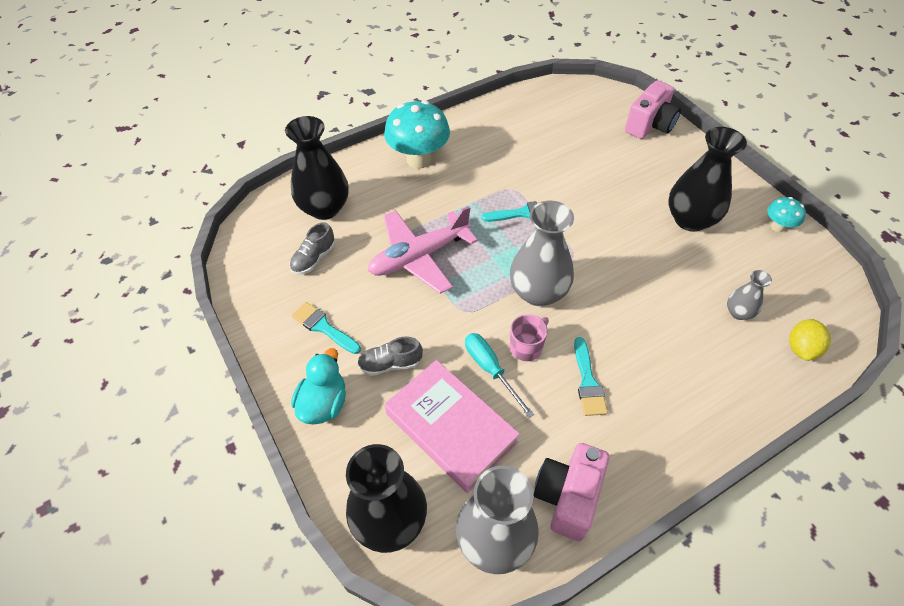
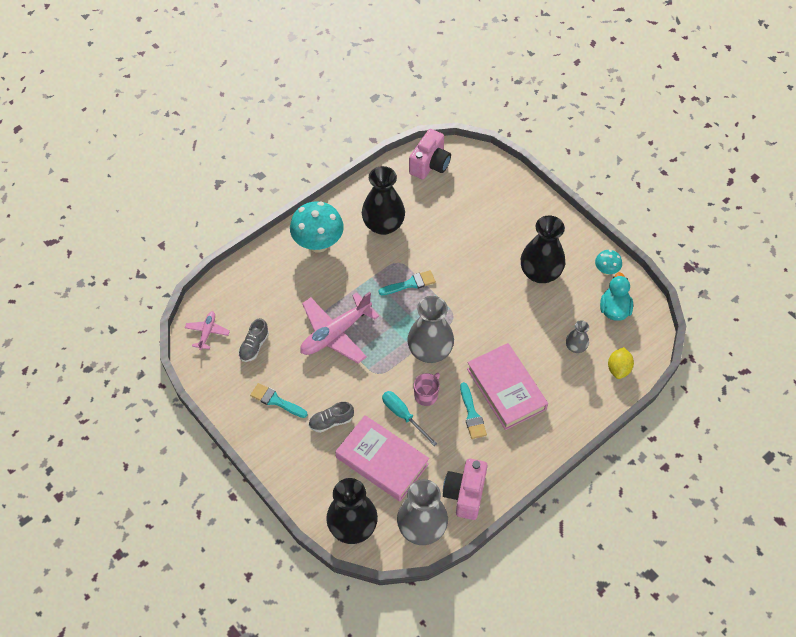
camera: 10 degrees left, 5 degrees up
(261, 236) = (207, 332): none -> pink plane
(324, 208) = (251, 300): black vase -> black vase (383, 225)
(324, 403) = (290, 457): turquoise duck -> turquoise duck (614, 309)
(639, 354) = (506, 389): none -> pink book
(650, 125) = (505, 185): pink camera -> pink camera (430, 164)

